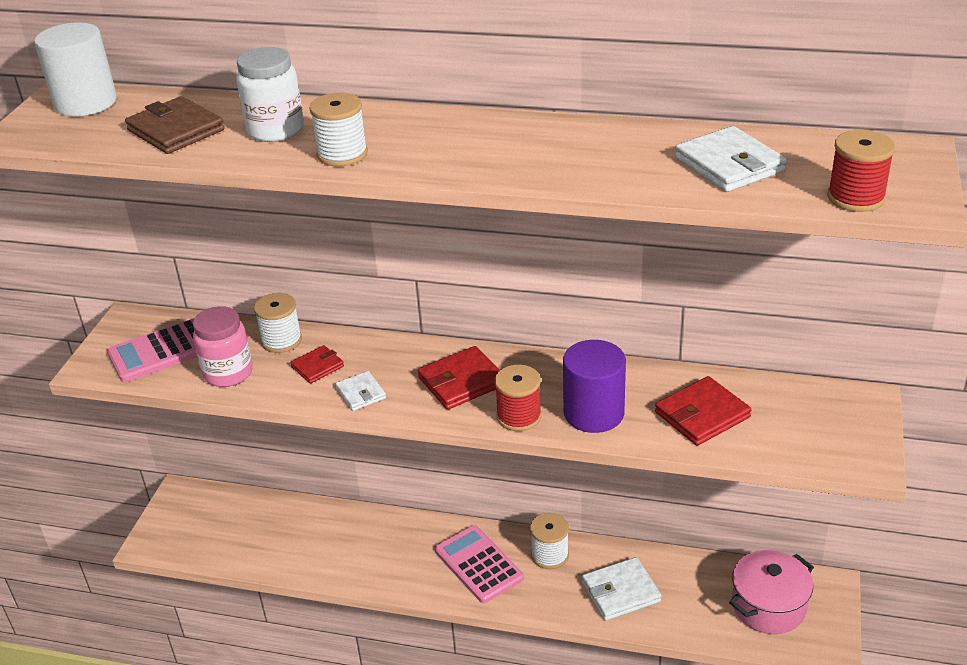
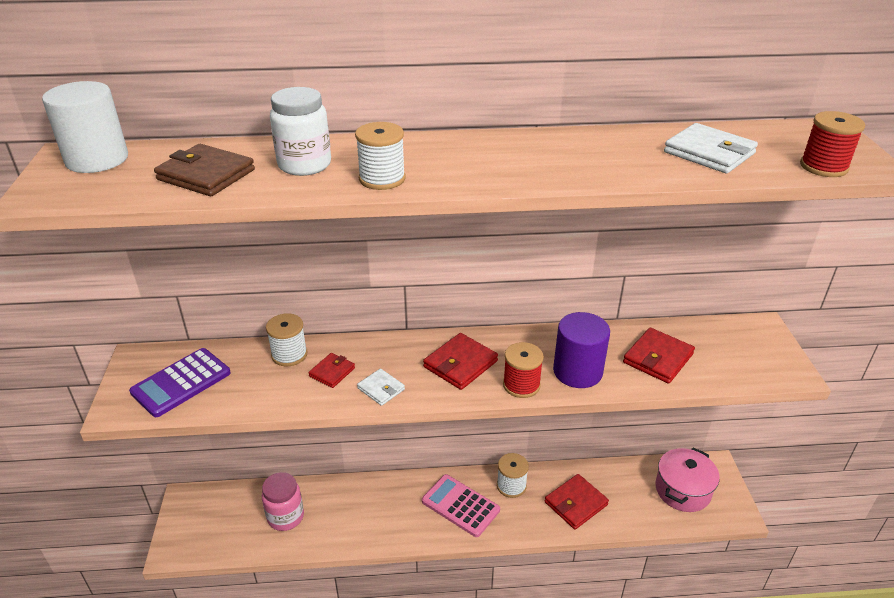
camera: 20 degrees left, 0 degrees up
(161, 352) = (181, 383): pink calculator -> purple calculator
(228, 373) = (253, 391): pink jar -> pink jar (285, 517)
(620, 592) = (576, 503): white wallet -> red wallet

